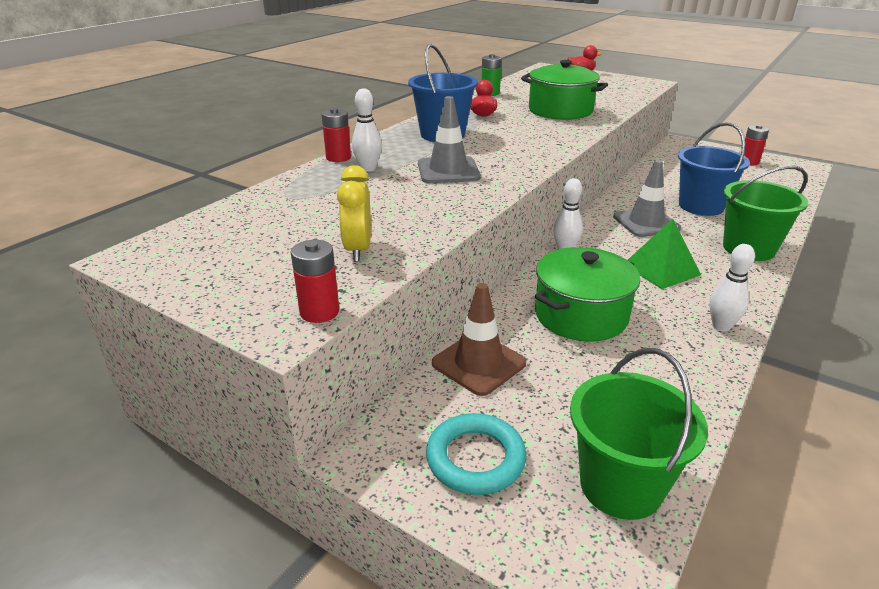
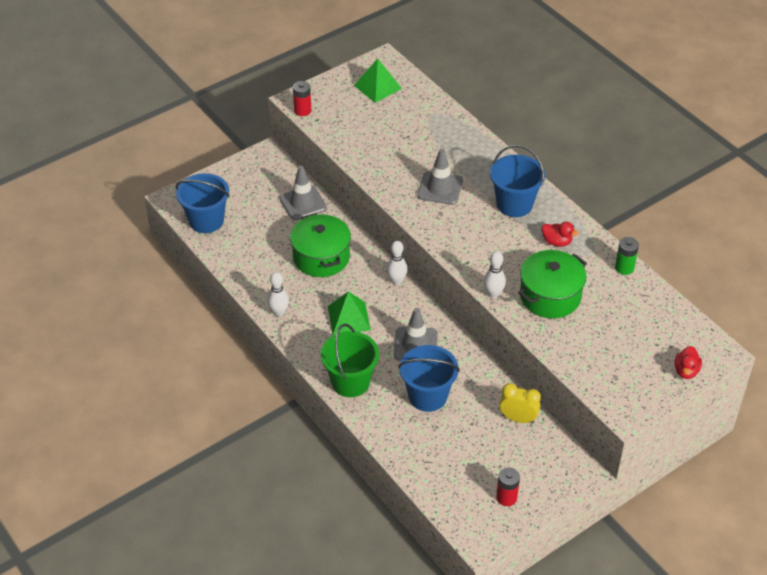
camera: 110 degrees right, 15 degrees up
(221, 248) = (377, 87): none -> green pyramid
(338, 158) = (488, 143): red battery -> none
(358, 250) = (351, 130): yellow clock -> yellow clock (518, 418)
(368, 168) = (461, 153): white bowling pin -> white bowling pin (493, 294)
(475, 458) = (244, 184): turquoise ring -> none
(478, 363) = (303, 203): brown traffic cone -> grey traffic cone
(620, 485) = (206, 220): green bucket -> blue bucket

